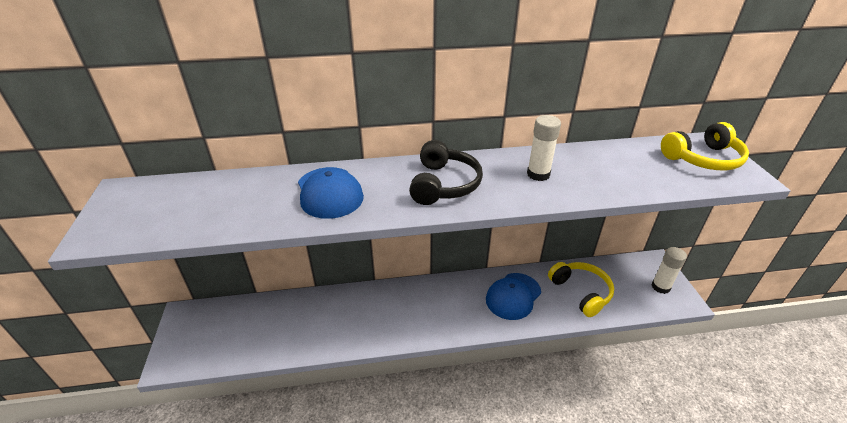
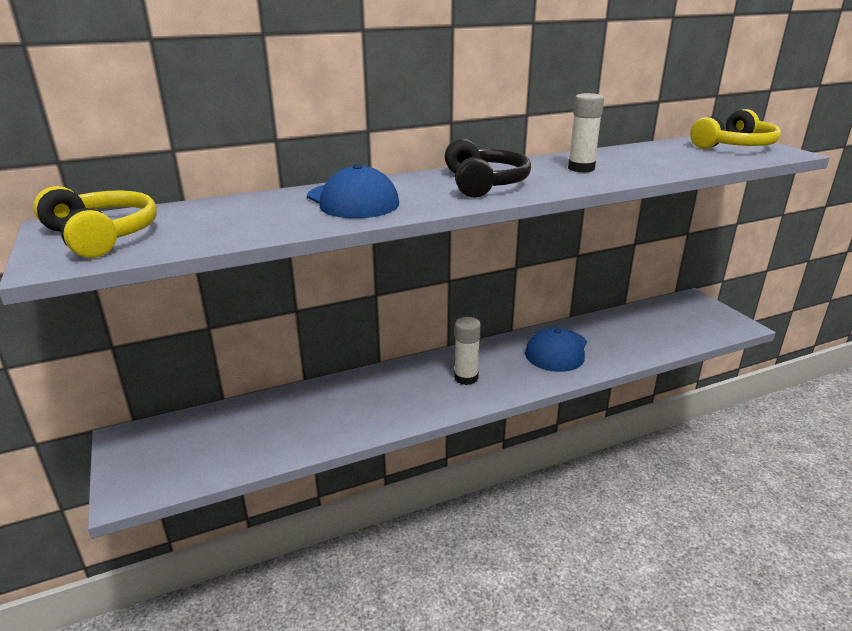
camera: 15 degrees left, 10 degrees down
(581, 292) = (630, 335): yellow headphones -> yellow headphones (102, 236)
(660, 287) = (710, 318): white glue stick -> white glue stick (466, 378)

